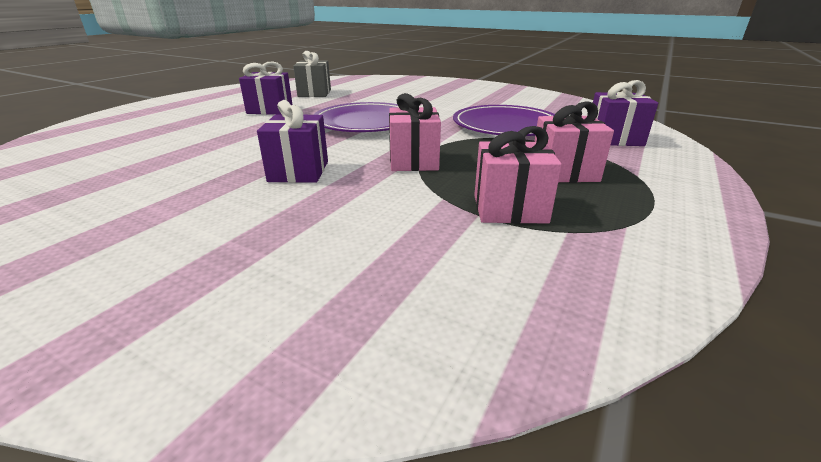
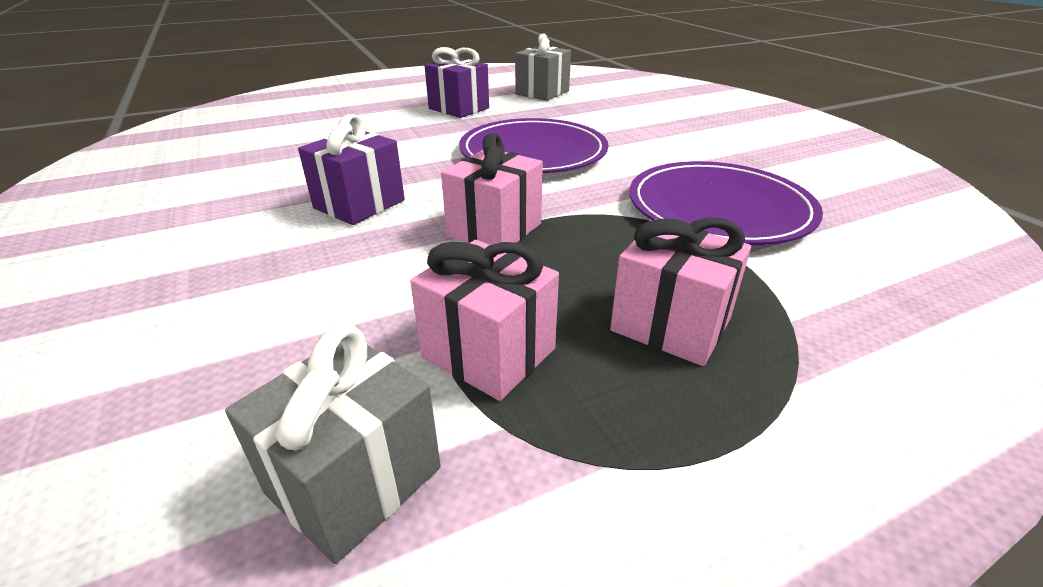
camera: 35 degrees right, 5 degrees up
(544, 278) = (354, 480): none -> grey gift
(614, 139) = (881, 293): purple gift -> none

